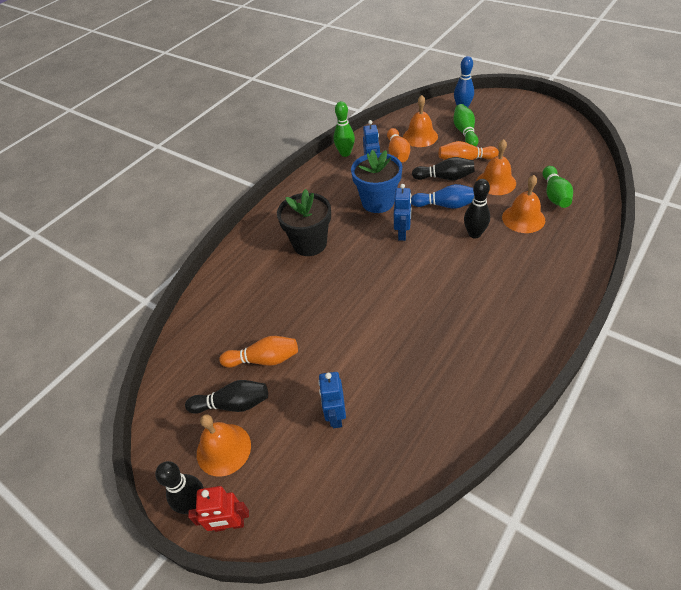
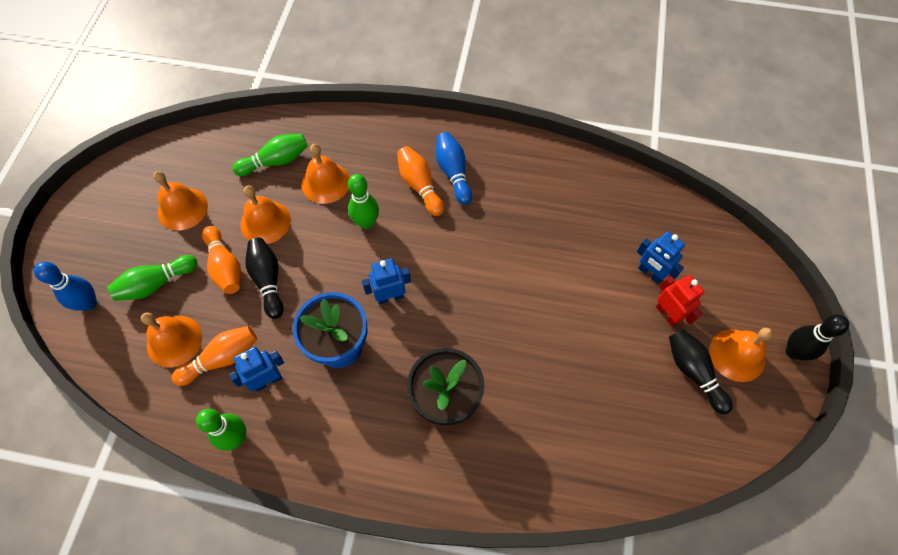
camera: 120 degrees left, 15 degrees up
(229, 524) = (787, 314): red robot -> red robot (667, 314)
(264, 359) = (630, 368): orange bowling pin -> orange bowling pin (420, 186)
(335, 416) = (650, 273): blue robot -> blue robot turned 75 degrees clockwise
(445, 205) = (324, 265): blue bowling pin -> blue bowling pin (453, 173)
(474, 234) = (366, 222): black bowling pin -> green bowling pin
(522, 147) = (182, 208): none -> orange bell

